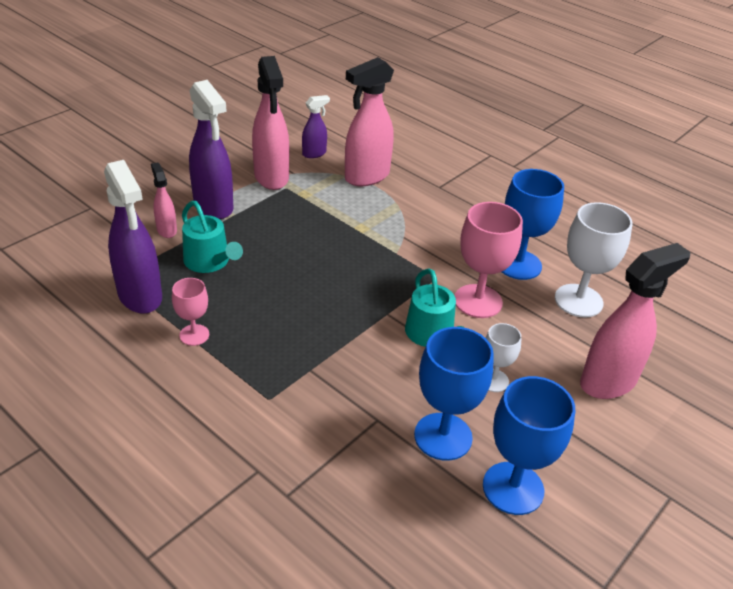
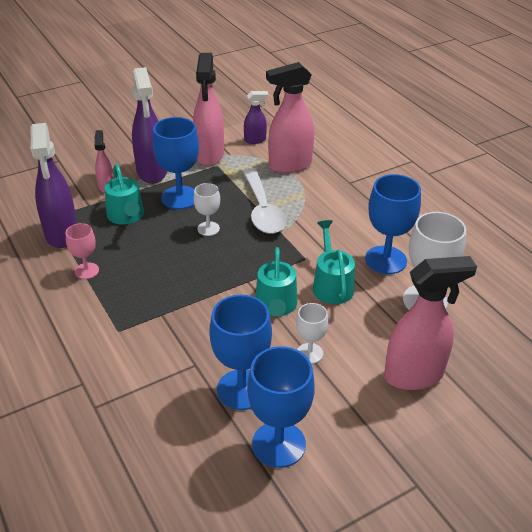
camera: 20 degrees right, 0 degrees up
(262, 231) = (180, 197): none -> blue goblet
(313, 261) = (208, 228): none -> white goblet
(362, 230) = (262, 209): none -> white spoon
(478, 301) = (331, 285): pink goblet -> turquoise watering can

